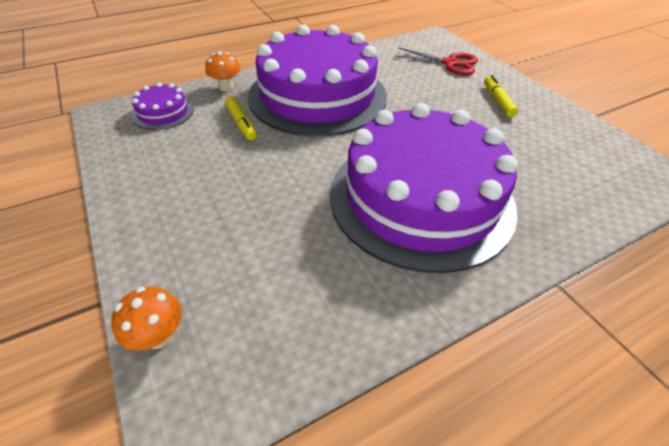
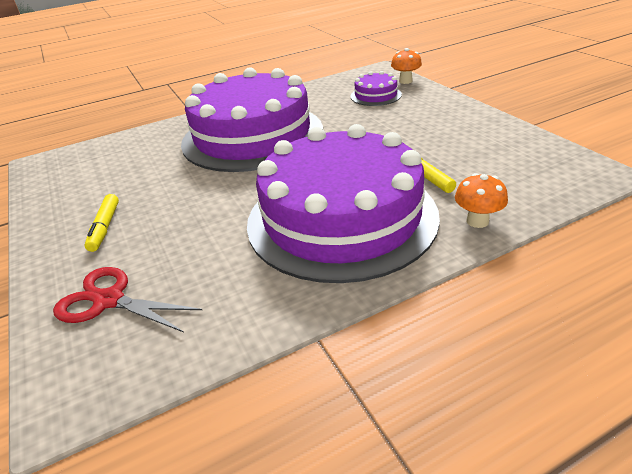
camera: 175 degrees left, 10 degrees down
(163, 112) = (529, 180): purple cake -> purple cake (375, 95)

